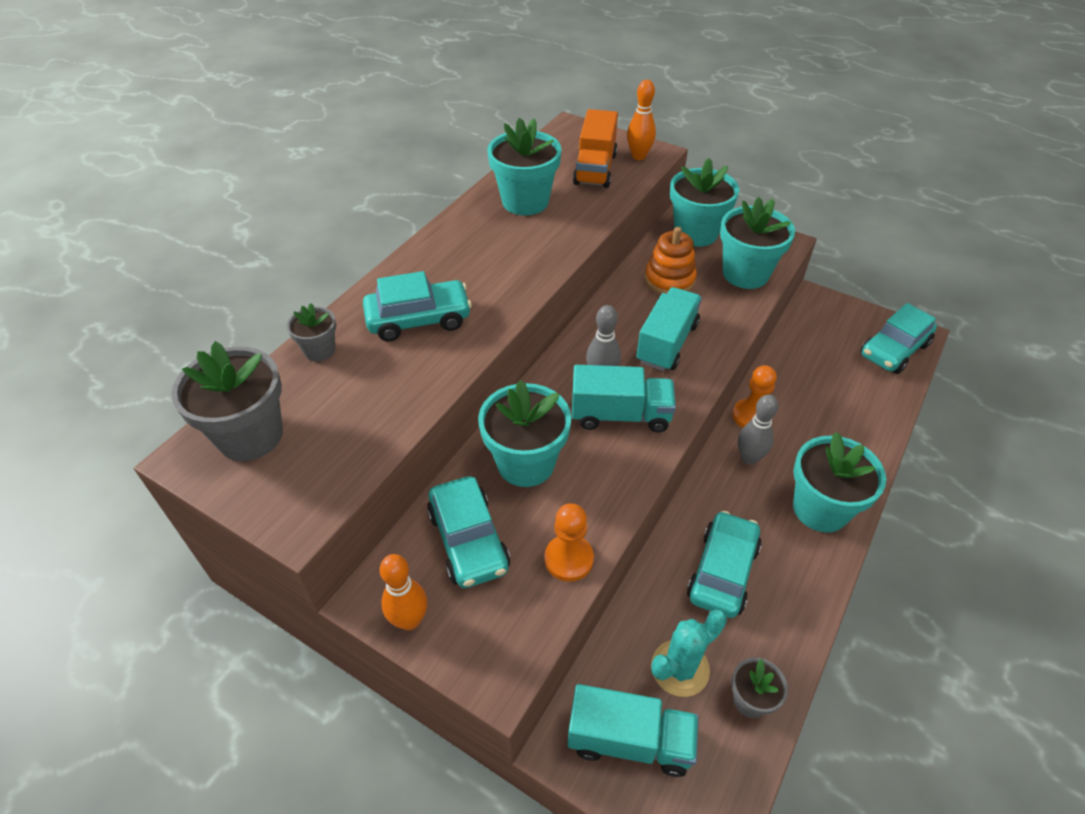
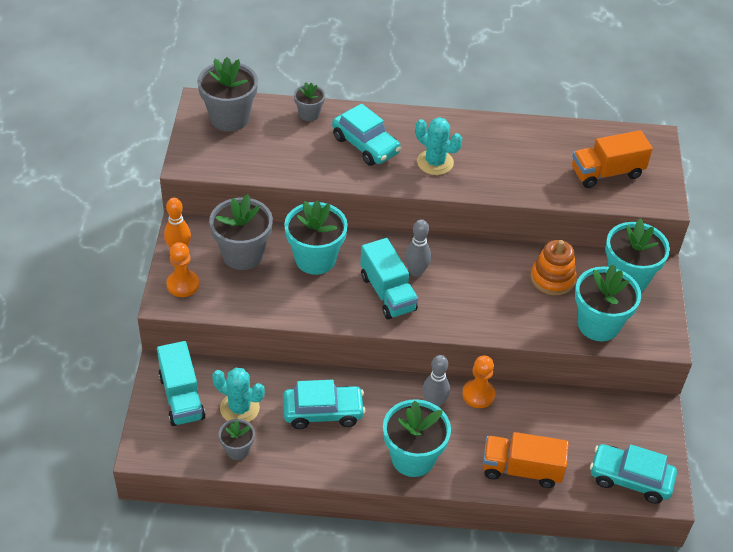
camera: 60 degrees right, 0 degrees up
(468, 541) = (242, 254): turquoise car -> grey flower pot
(493, 274) = (435, 162): none -> turquoise cactus
(525, 201) = (530, 148): turquoise flower pot -> none
(569, 559) = (257, 304): orange pawn -> orange pawn (183, 284)
(638, 156) = (648, 193): orange bowling pin -> none
(667, 343) = (477, 297): turquoise truck -> none
(862, 423) = (521, 469): none -> orange truck

